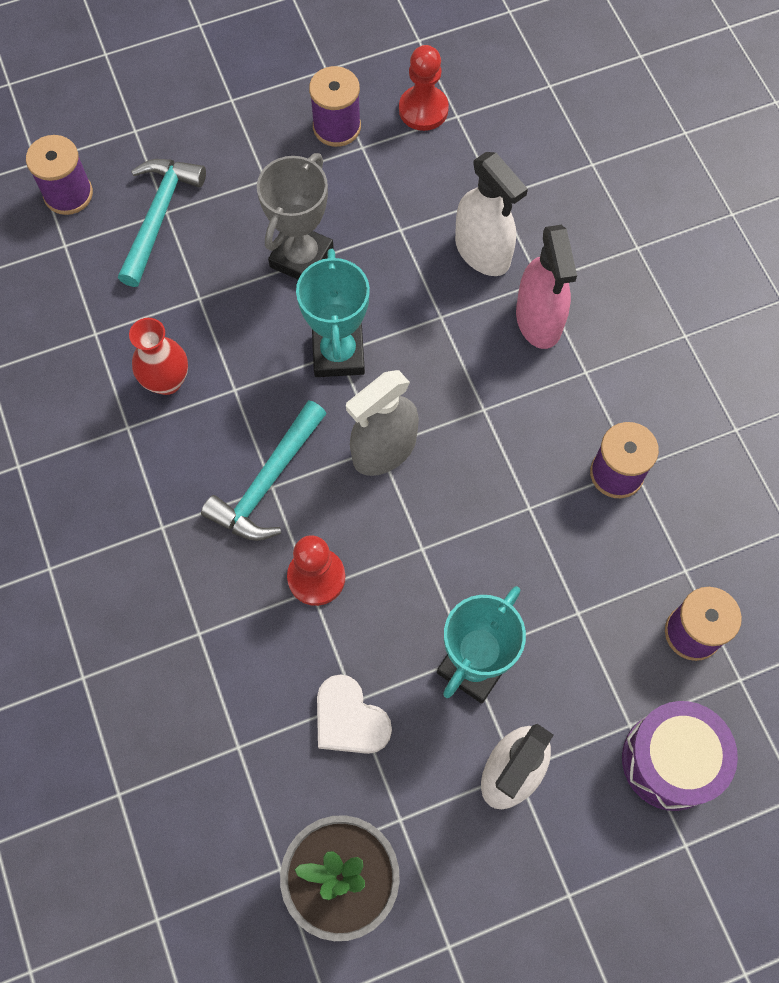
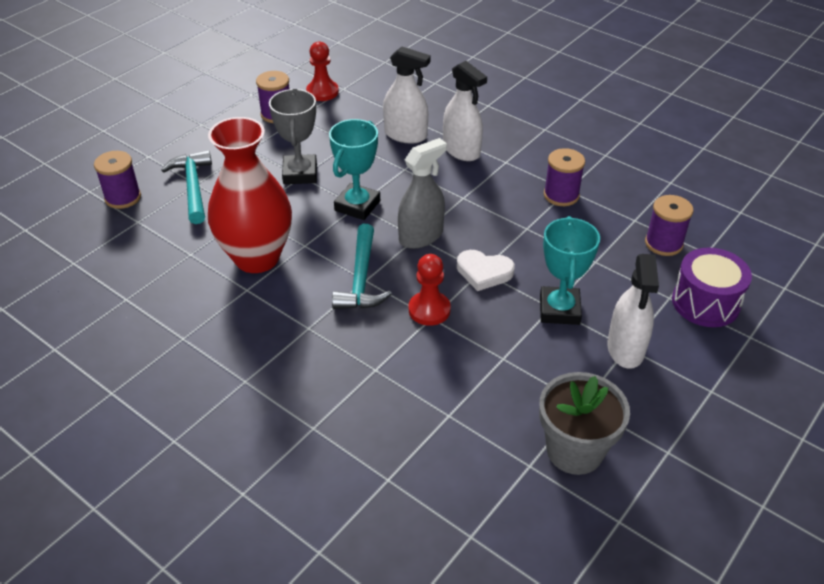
camera: 30 degrees left, 25 degrees down
(167, 381) = (257, 258): red vase -> red vase, size x2.04
(338, 354) = (357, 206): turquoise trophy -> turquoise trophy turned 60 degrees clockwise
(349, 719) = (508, 368): white heart -> white heart (484, 272)
(384, 450) = (421, 236): grey spray bottle -> grey spray bottle turned 150 degrees counterclockwise
(538, 320) = (461, 150): pink spray bottle -> white spray bottle

